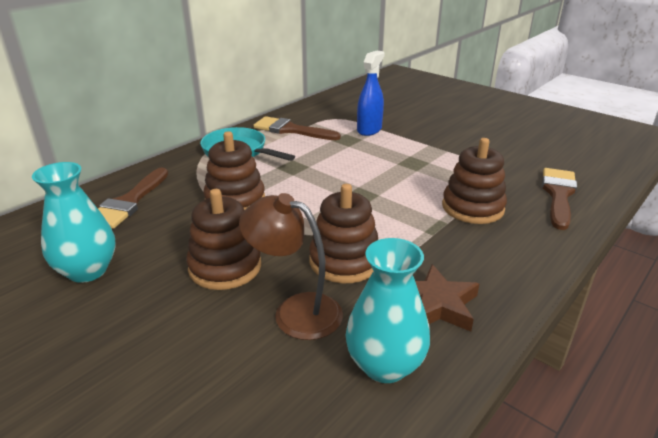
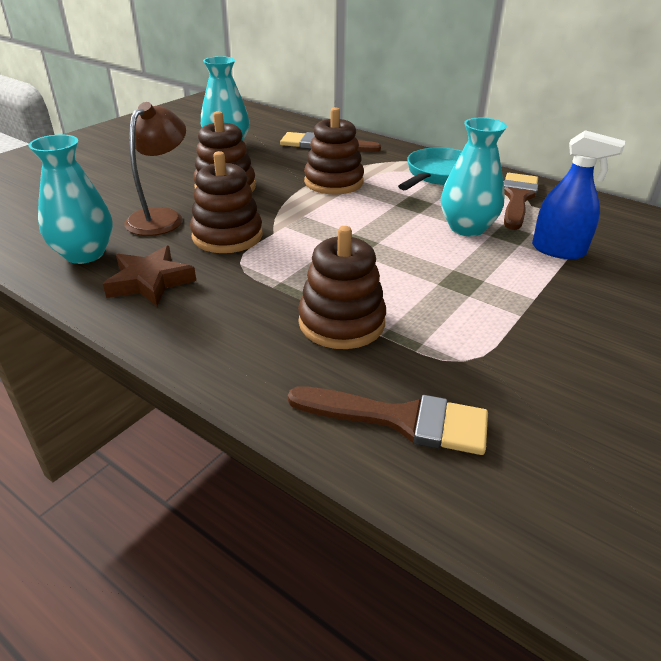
camera: 85 degrees right, 5 degrees up
(337, 152) = (467, 228): none -> turquoise vase

